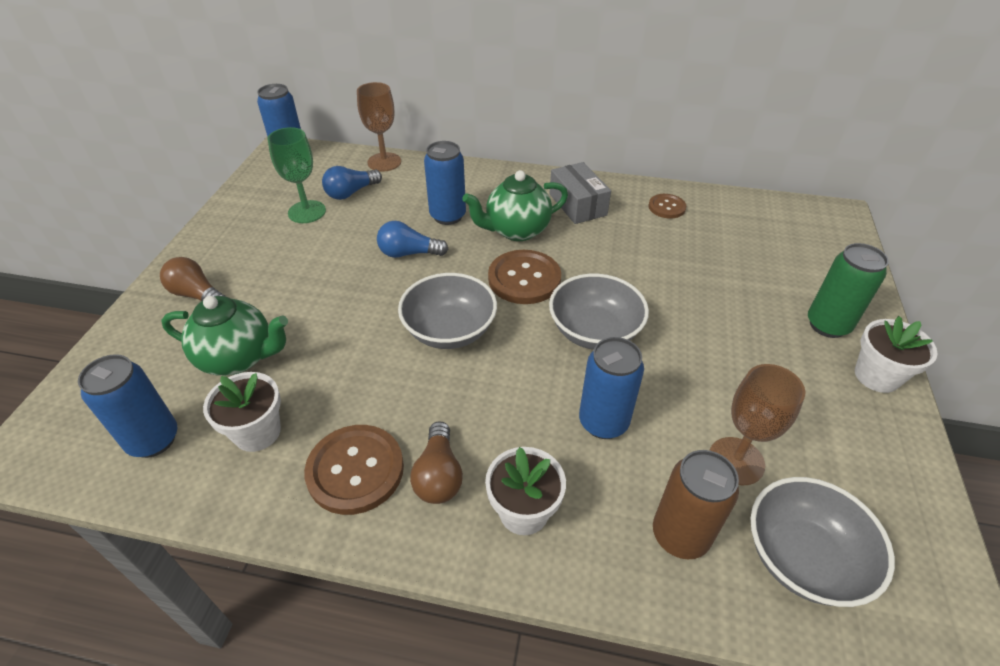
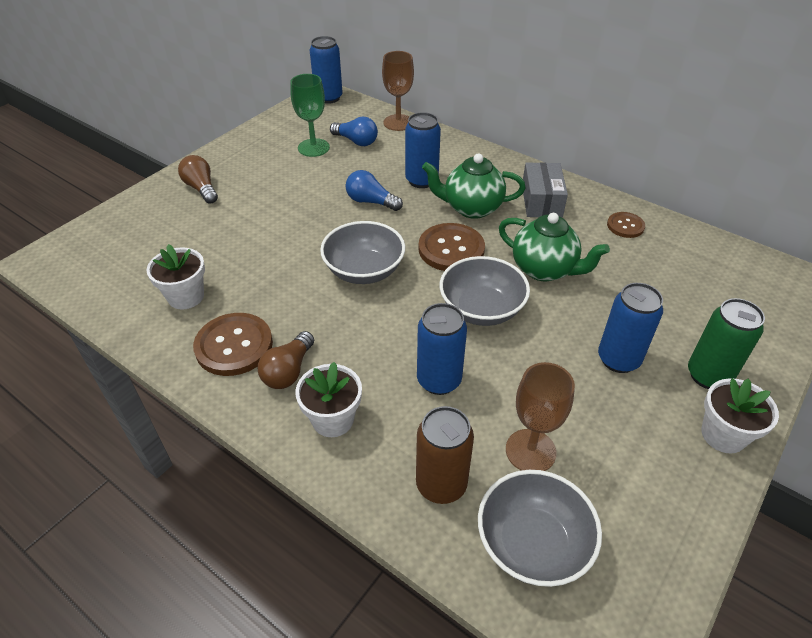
camera: 25 degrees right, 0 degrees up
(153, 440) = (120, 278): blue can -> blue can (618, 359)
(238, 358) = (203, 242): green teapot -> green teapot (544, 269)
(351, 193) = (356, 141): blue light bulb -> blue light bulb turned 135 degrees counterclockwise

